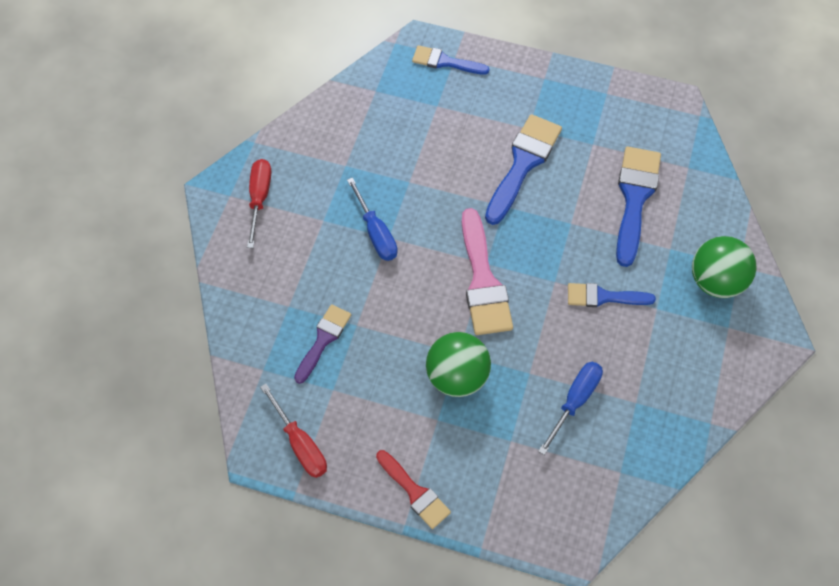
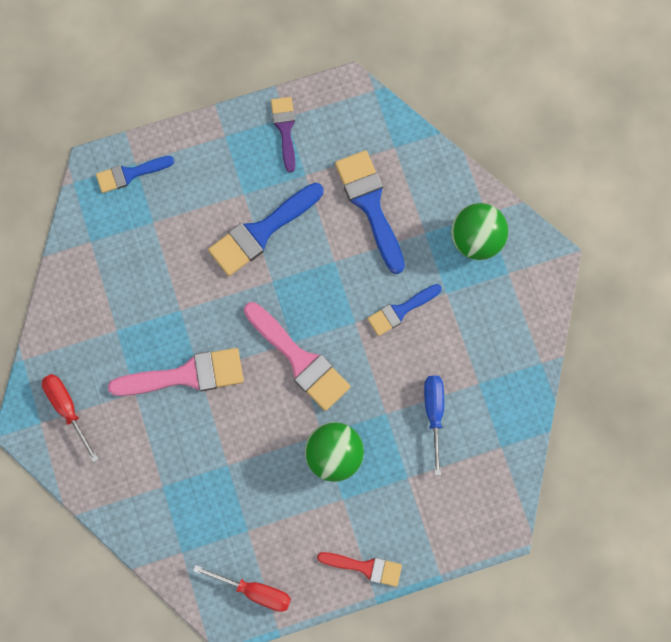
camera: 35 degrees left, 15 degrees up
(323, 340) = (210, 495): purple brush -> purple brush (285, 129)
(376, 233) = (186, 375): blue screwdriver -> pink brush
(523, 164) = (261, 231): blue brush -> blue brush turned 120 degrees counterclockwise

